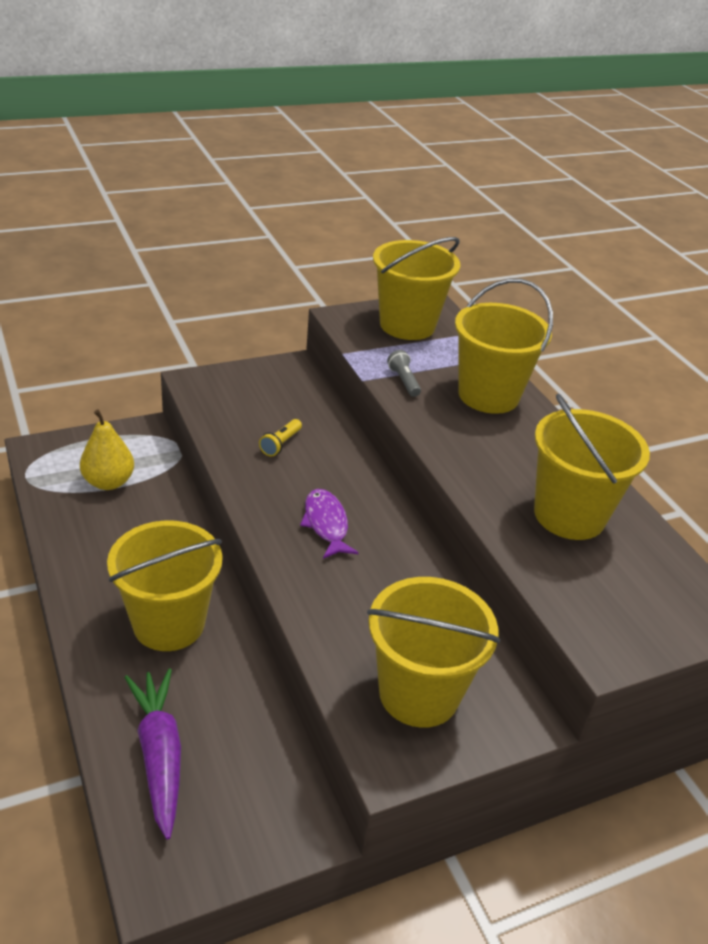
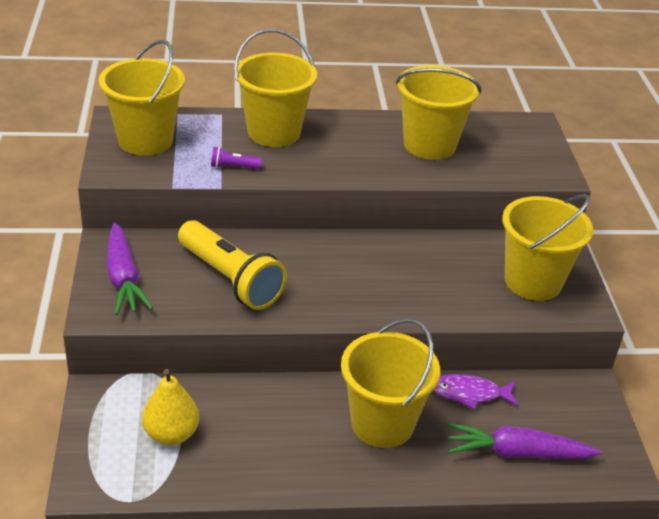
camera: 70 degrees left, 0 degrees up
(248, 384) = (124, 278): none -> purple carrot
(280, 444) = (231, 279): yellow flashlight -> yellow flashlight, size x2.44
(326, 524) = (348, 279): purple fish -> purple fish (469, 393)
(403, 381) = (233, 167): grey flashlight -> purple flashlight

